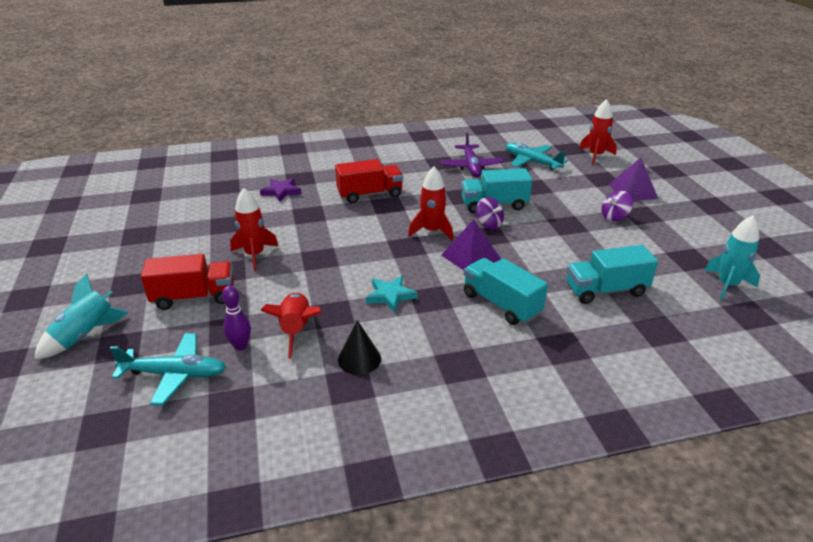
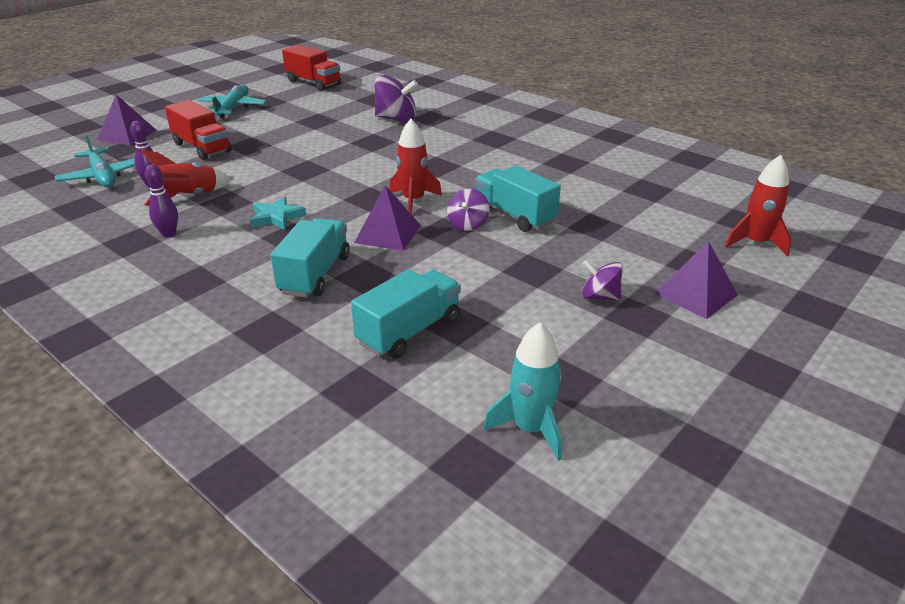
camera: 55 degrees right, 0 degrees up
(85, 335) = (127, 135): turquoise rocket -> purple pyramid
(255, 255) = (282, 146): red rocket -> none
(281, 191) = (396, 119): purple star -> purple spinning top
(359, 359) = (169, 234): black cone -> purple bowling pin
(370, 194) = (444, 153): red truck -> red truck (313, 83)
(471, 166) = (584, 179): purple plane -> none
(532, 162) = (657, 208): turquoise plane -> turquoise plane (233, 108)
(606, 290) = (409, 331): turquoise truck -> turquoise truck turned 90 degrees clockwise

